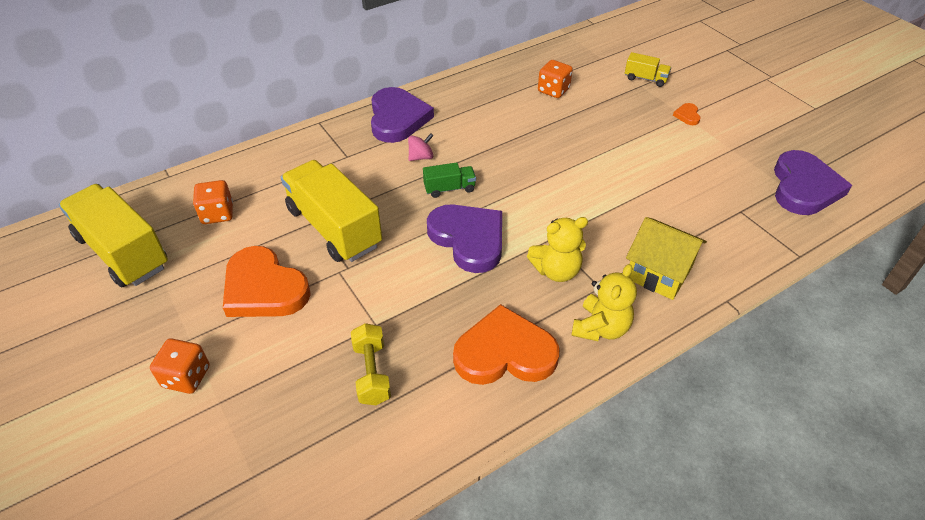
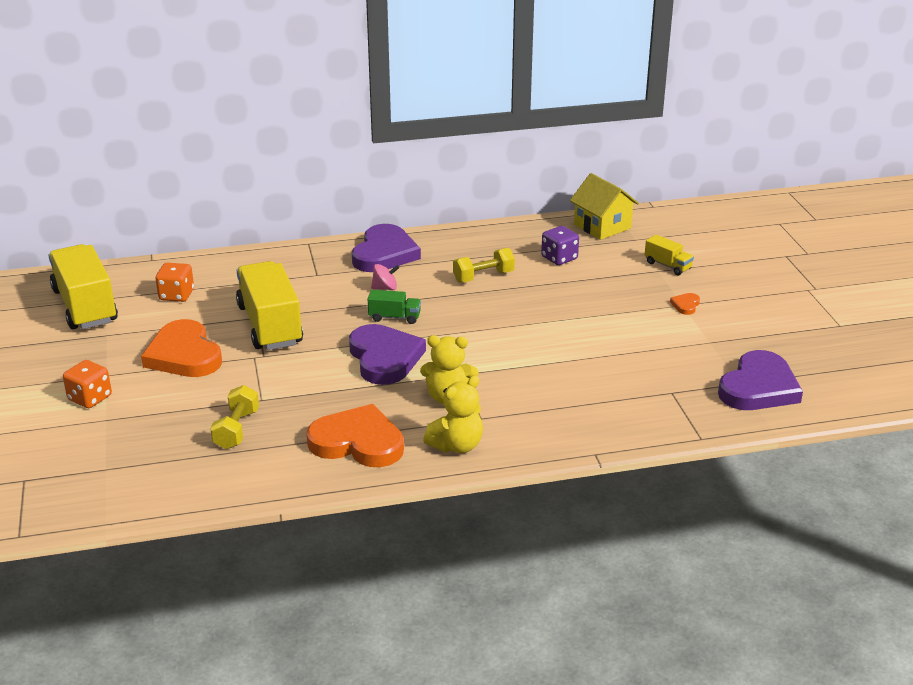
camera: 20 degrees right, 15 degrees down
(502, 124) = (483, 277): none -> yellow dumbbell
(553, 90) = (559, 258): orange dice -> purple dice
(659, 273) = (545, 420): yellow house -> yellow house (602, 226)

